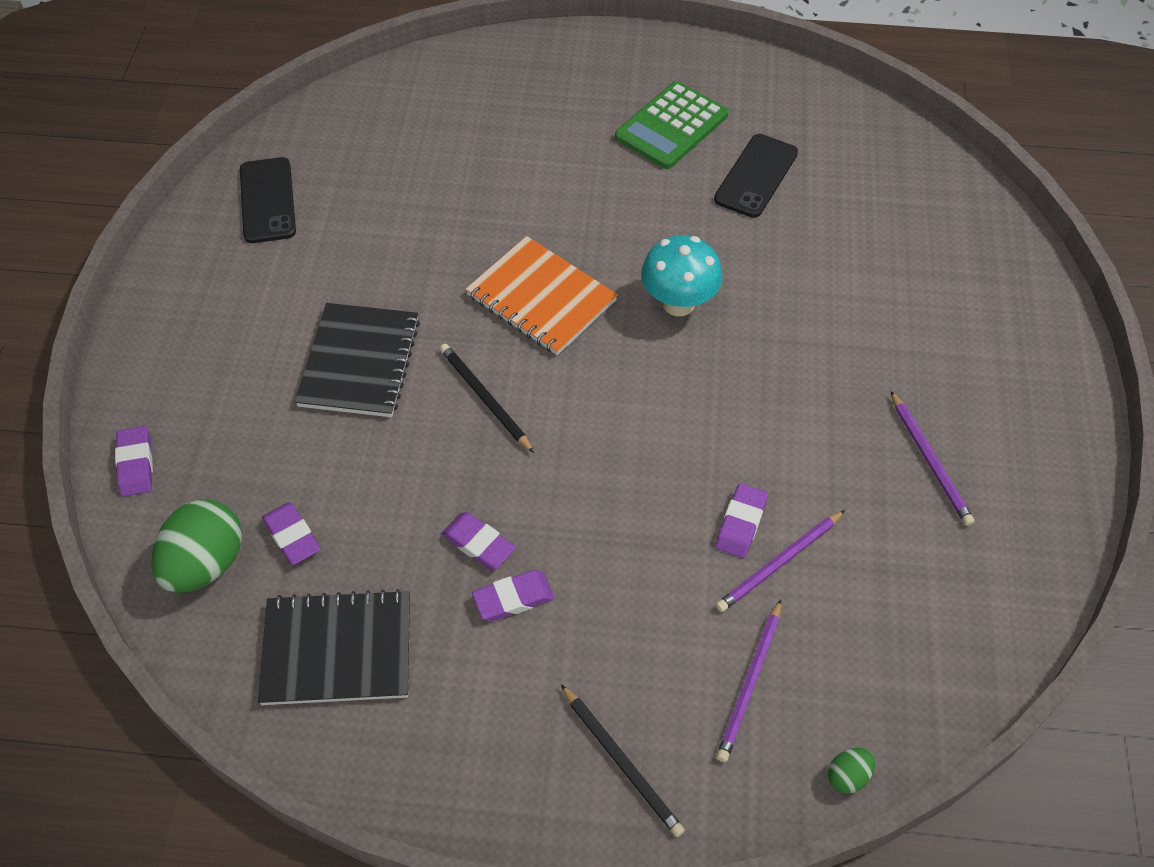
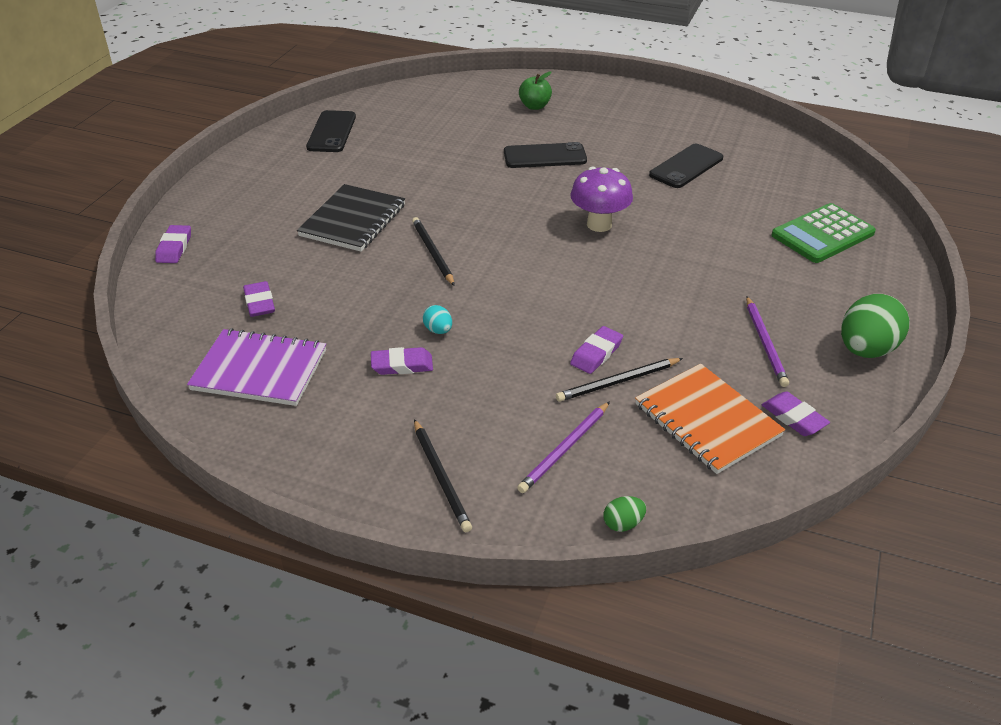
camera: 15 degrees right, 15 degrees down
(205, 564) = (192, 307): green egg -> green egg (866, 350)
(337, 650) = (259, 370): black notebook -> purple notebook
(478, 543) = (390, 330): purple eraser -> purple eraser (794, 417)
(527, 98) = (534, 106): none -> green apple
(538, 530) = (438, 330): none -> turquoise egg
(541, 298) = (498, 207): orange notebook -> orange notebook (707, 420)
(571, 192) = (545, 156): none -> black phone
(671, 126) = (633, 133): green calculator -> green calculator (822, 234)
(678, 303) = (599, 224): turquoise mushroom -> purple mushroom
(779, 563) = (617, 382): purple pencil -> black pencil

